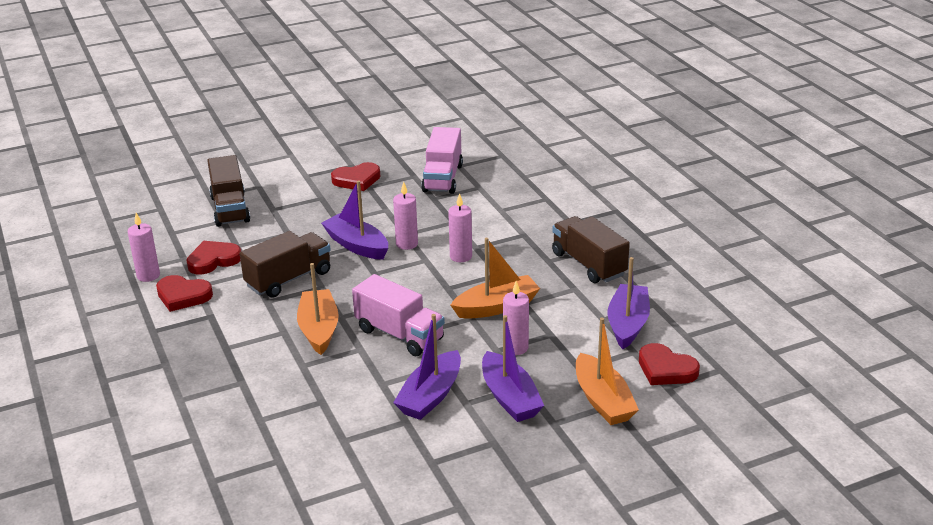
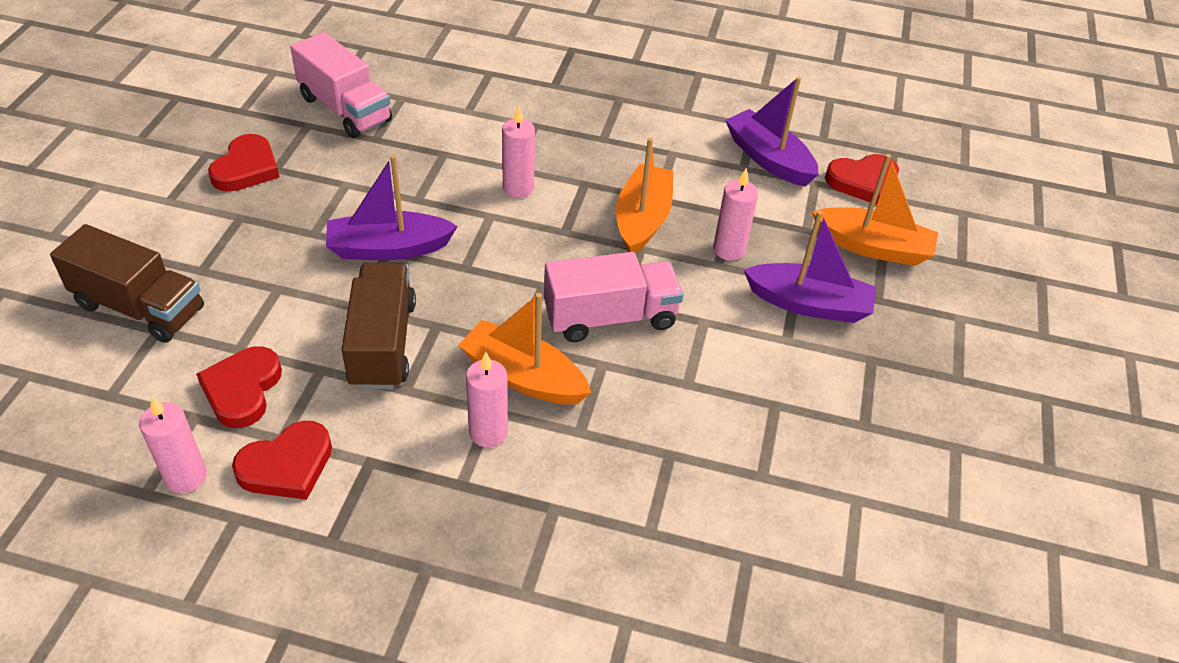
camera: 55 degrees left, 15 degrees up
(407, 244) = (440, 210): pink candle -> pink candle (488, 432)
(430, 396) = (749, 359): purple boat -> none
(588, 264) = (642, 120): brown truck -> none

